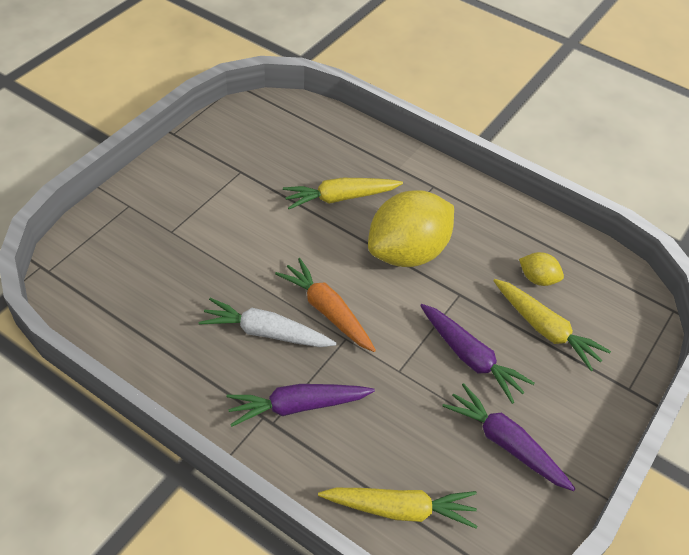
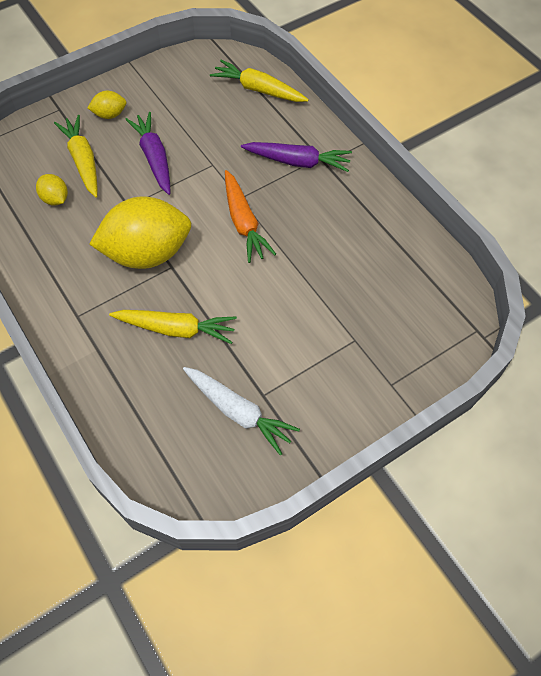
camera: 155 degrees left, 10 degrees up
(265, 332) = (300, 220): white carrot -> white carrot (239, 412)
(505, 443) = (169, 103): purple carrot -> none
(564, 400) = (110, 114): none -> yellow lemon

